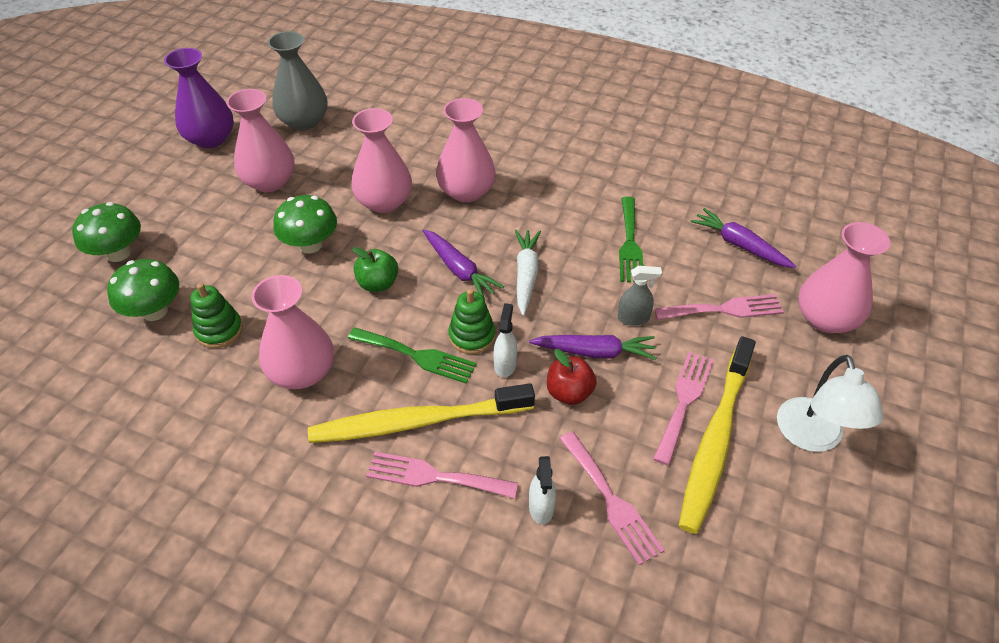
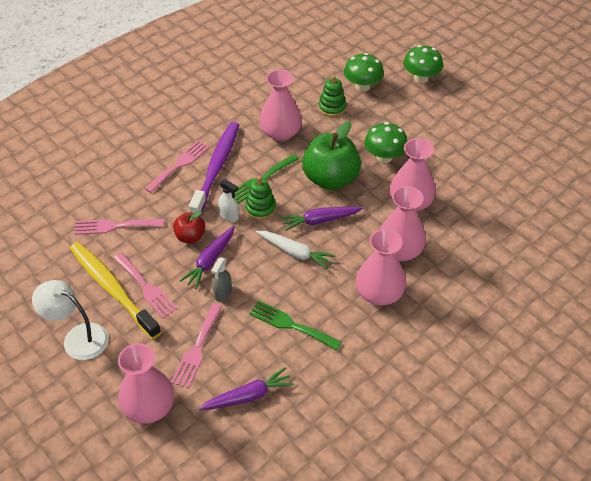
camera: 115 degrees right, 0 degrees up
(211, 138) = (527, 131): purple vase -> none
(269, 181) = (462, 151): pink vase -> pink vase (379, 293)
(304, 121) = (531, 183): grey vase -> none
(378, 284) = (330, 179): green apple -> green apple, size x1.93
(418, 421) = (216, 168): yellow toothbrush -> purple toothbrush
(541, 507) = (132, 198): white spray bottle -> none

